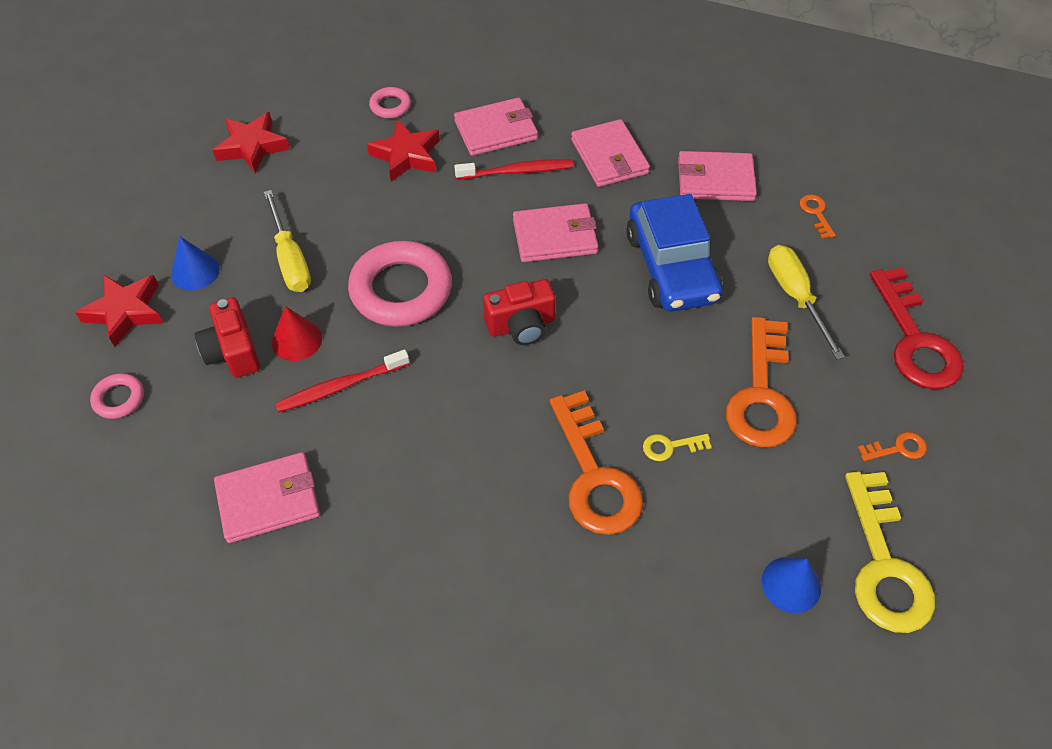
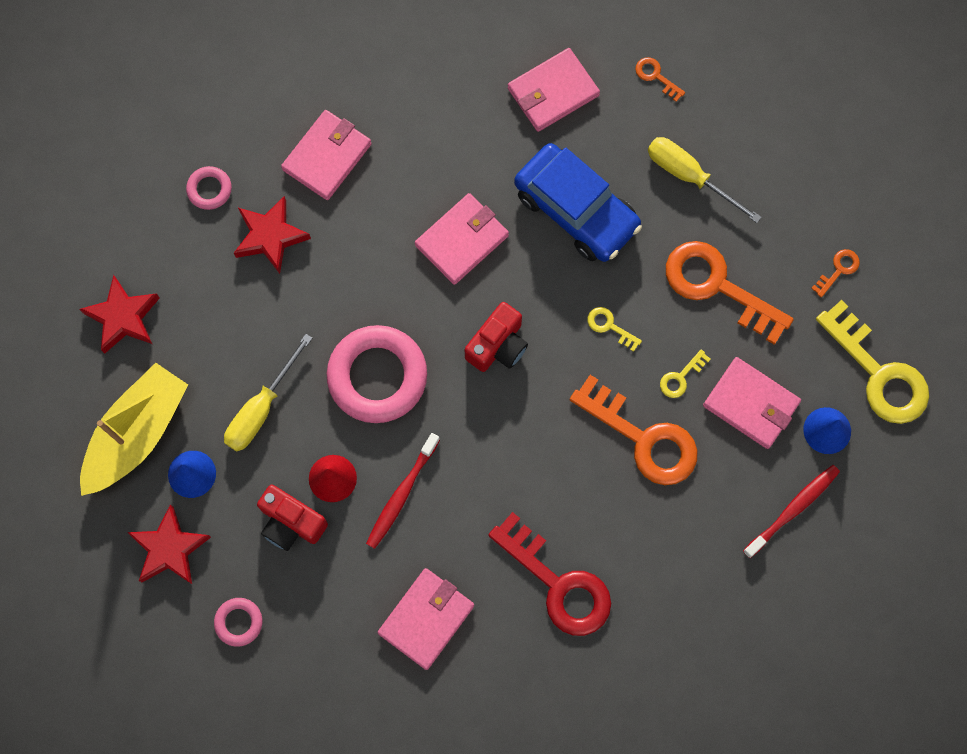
camera: 35 degrees left, 20 degrees up
(184, 222) = (137, 434): none -> yellow boat
(290, 259) = (261, 408): yellow screwdriver -> yellow screwdriver turned 90 degrees clockwise
(516, 171) = (380, 192): red toothbrush -> red toothbrush (792, 510)
(609, 157) = (447, 123): pink wallet -> pink wallet (751, 404)
(633, 367) = (609, 326): none -> yellow key
(761, 394) = (717, 286): orange key -> orange key turned 150 degrees clockwise
(915, 340) = (800, 160): red key -> red key (558, 583)

